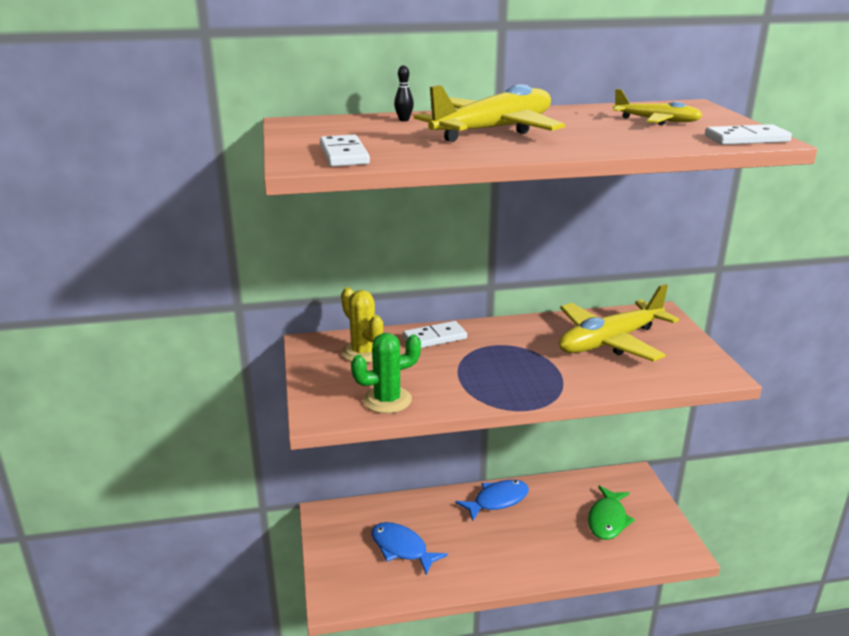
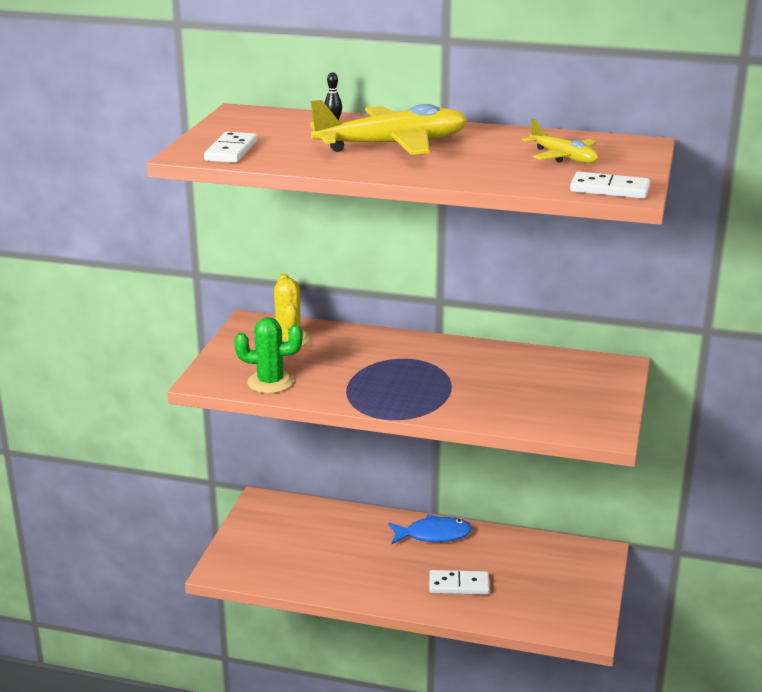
camera: 25 degrees right, 0 degrees up
(402, 548) = (309, 548): blue fish -> none
(434, 338) = (365, 340): white domino -> white domino (459, 585)
(607, 520) = (532, 582): green fish -> none
(610, 342) = (530, 380): yellow plane -> none

